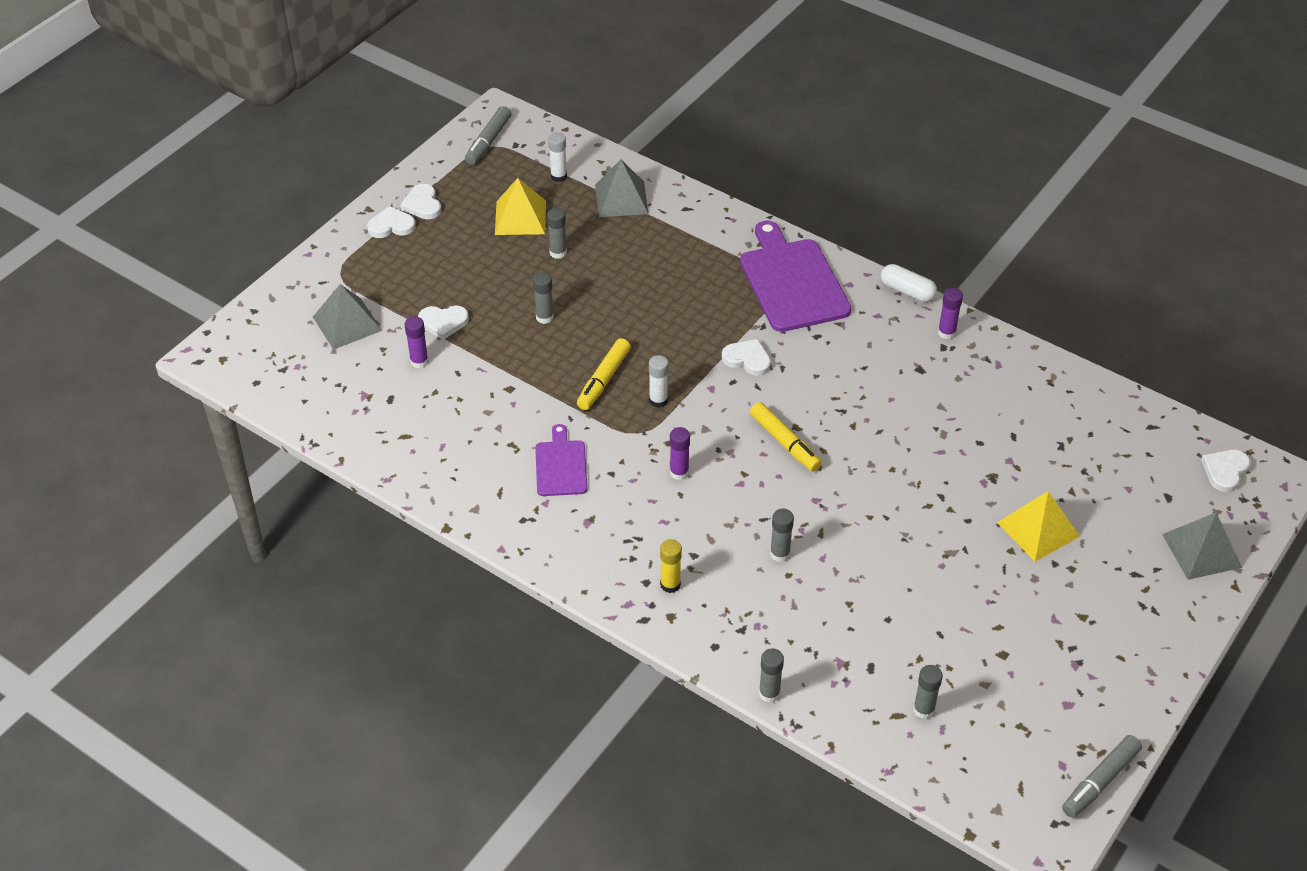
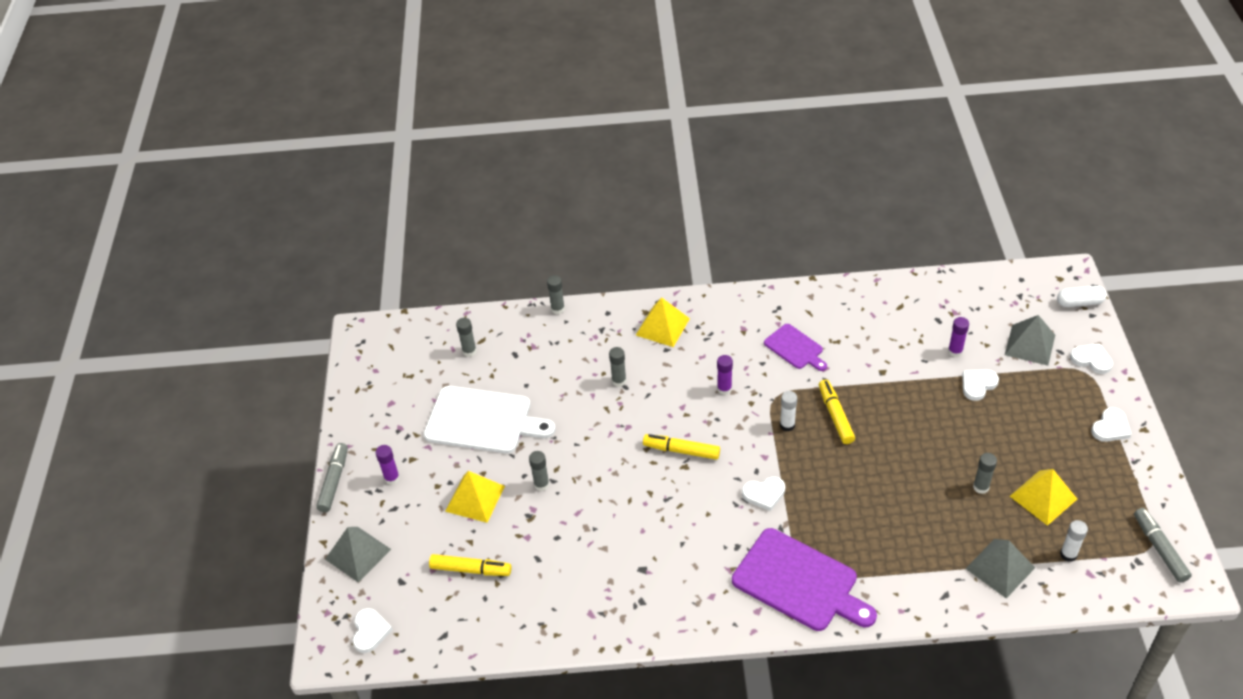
camera: 145 degrees right, 0 degrees up
(422, 204) = (1118, 459): white heart -> white heart (1091, 360)
(544, 317) = (924, 432): grey glue stick -> grey glue stick (541, 484)
(670, 584) = (662, 326): yellow glue stick -> yellow pyramid
(907, 291) = (709, 636): white capsule -> white capsule (1079, 302)
(946, 333) = (649, 616): purple glue stick -> purple glue stick (392, 478)
(969, 608) = (483, 421): none -> white cutting board
(1088, 465) = (471, 569): none -> yellow marker
(1100, 781) = (350, 374): grey marker -> grey marker (334, 481)

